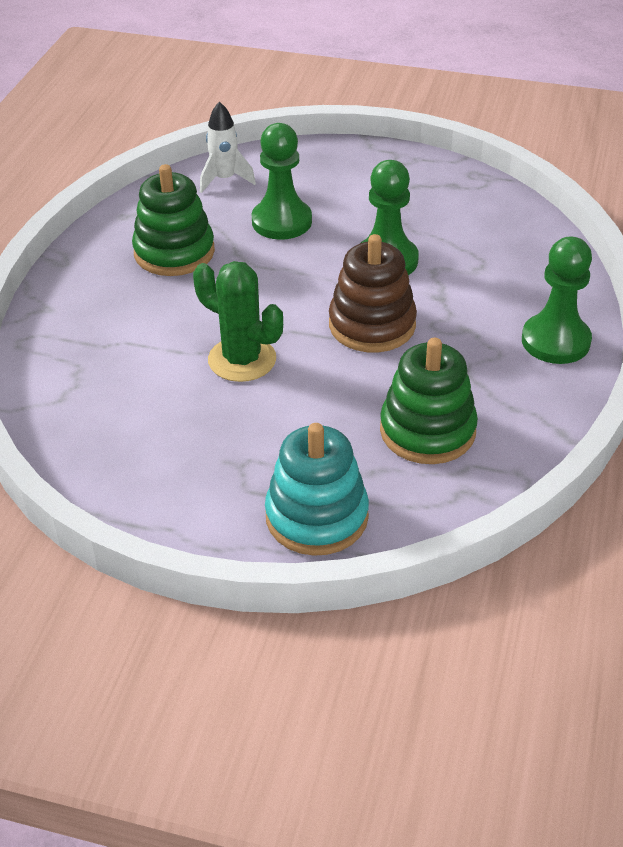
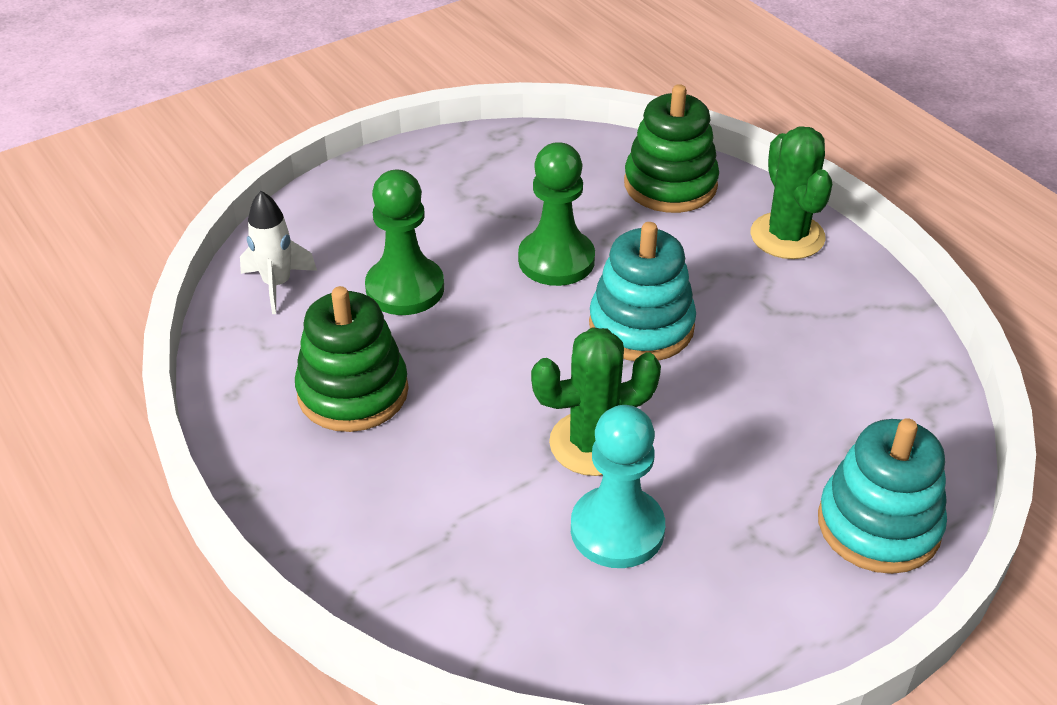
camera: 50 degrees left, 0 degrees up
(182, 405) = (617, 530): none -> turquoise pawn
(372, 325) = (641, 326): brown stacking toy -> turquoise stacking toy
(427, 431) = (828, 382): green stacking toy -> green stacking toy (670, 185)
(555, 341) = (787, 236): green pawn -> green cactus

